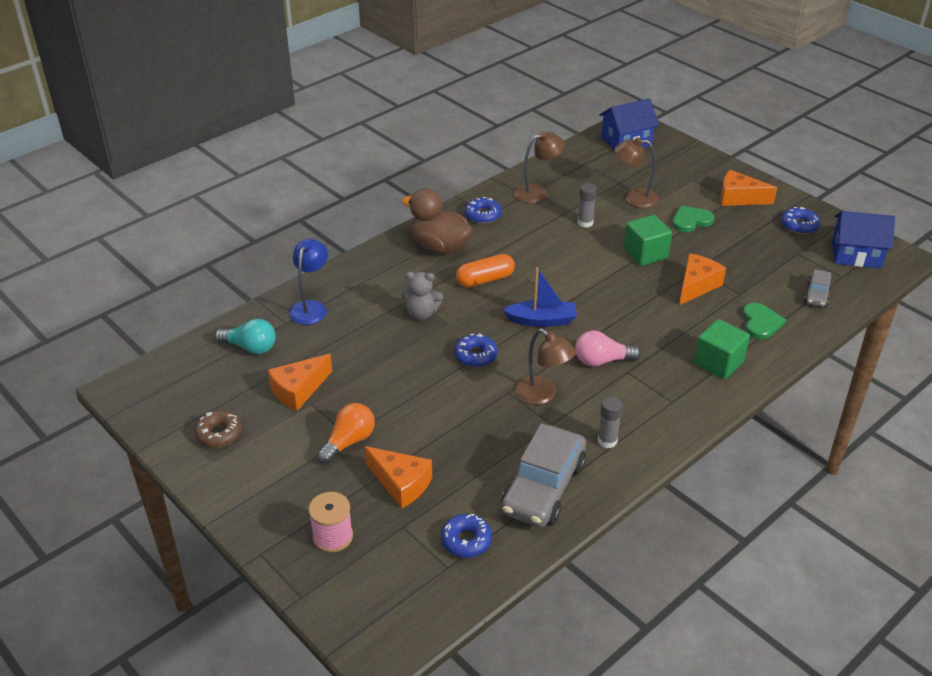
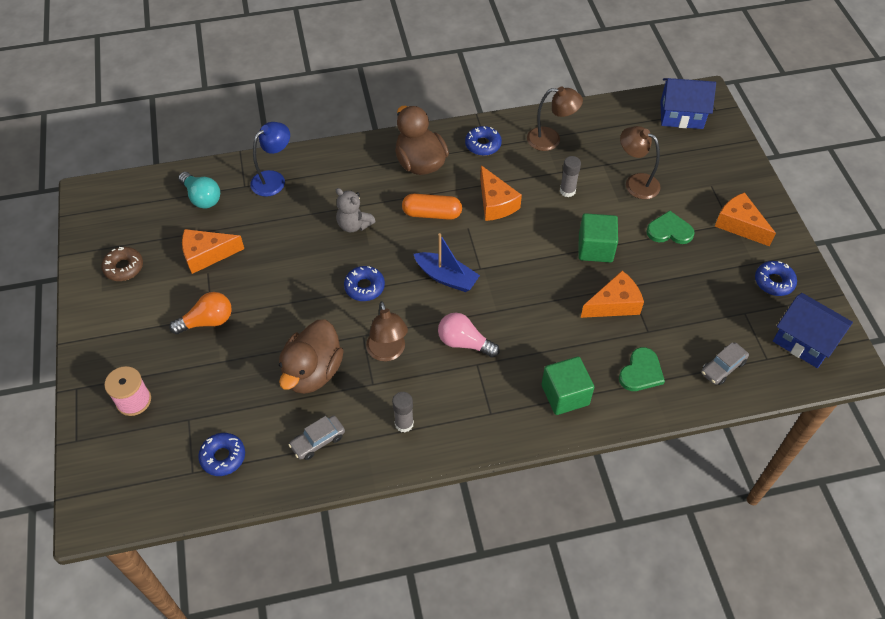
camera: 30 degrees right, 15 degrees up
(401, 483) = (216, 379): orange cheese -> orange cheese (495, 203)
(489, 438) = (312, 372): none -> brown duck
(543, 488) = (318, 441): grey car -> grey car, size x0.49

